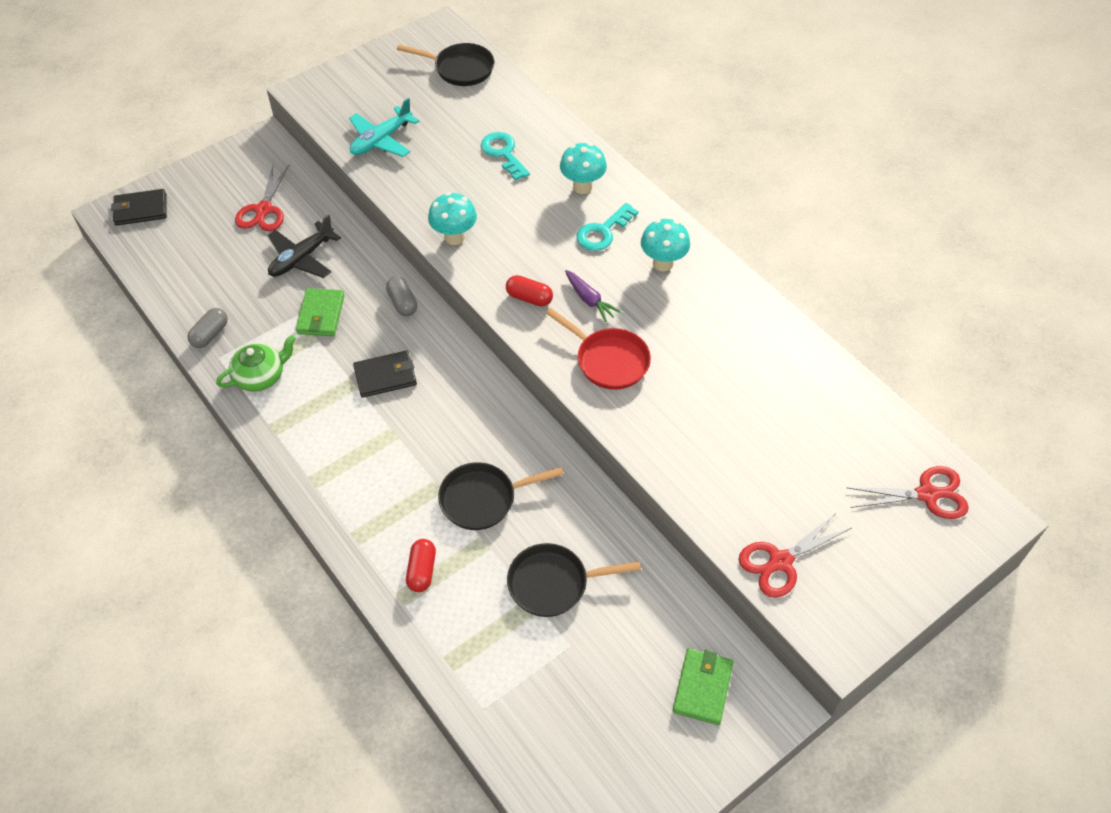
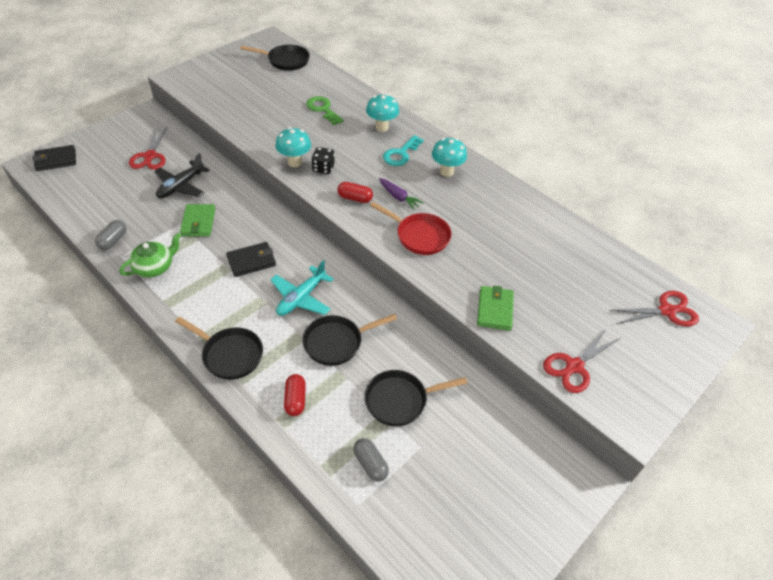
camera: 10 degrees left, 5 degrees down
(346, 504) = (229, 355): none -> black pan
(381, 140) = (234, 104): turquoise plane -> turquoise plane (301, 298)
(402, 303) = (259, 211): grey capsule -> grey capsule (370, 464)
(492, 249) = (323, 168): none -> black dice
(503, 153) = (323, 109): turquoise key -> green key
(702, 687) = (529, 469): green wallet -> green wallet (494, 310)

